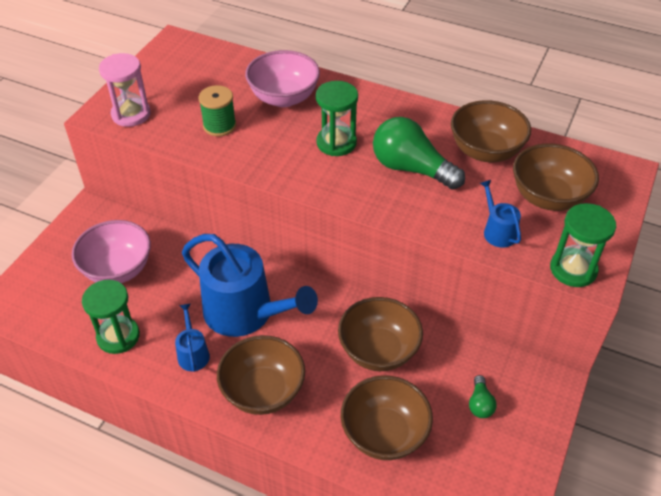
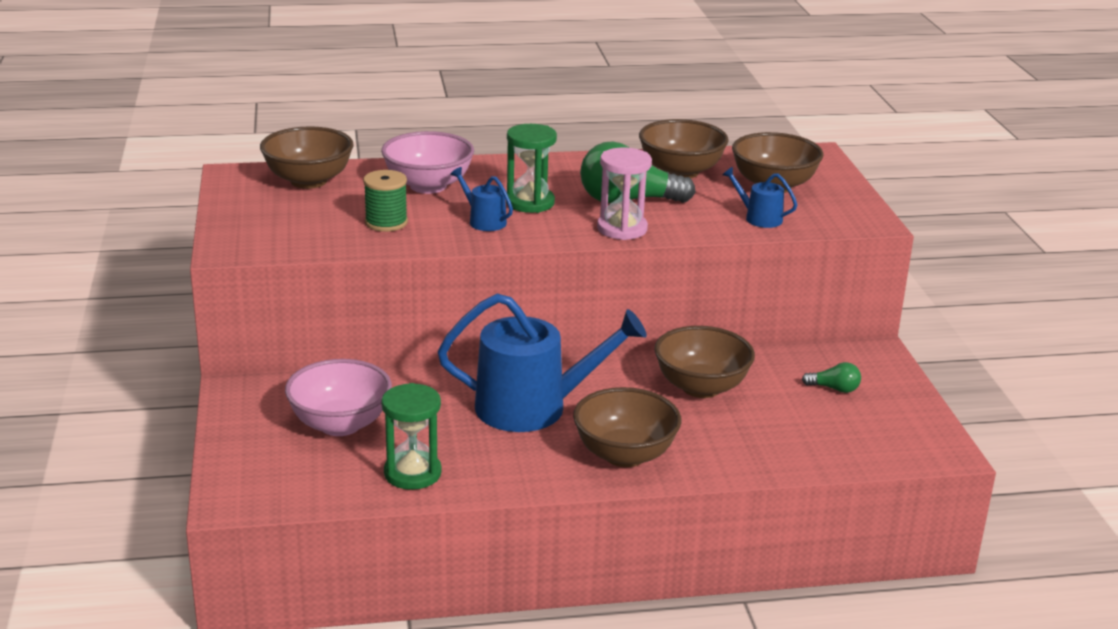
camera: 35 degrees left, 20 degrees down
(131, 114) = (267, 240): pink hourglass -> pink hourglass (622, 229)
(193, 353) = (515, 455): blue watering can -> blue watering can (484, 221)
(384, 434) = (775, 439): brown bowl -> brown bowl (308, 181)
(480, 404) = (834, 389): green light bulb -> green light bulb turned 45 degrees counterclockwise
(573, 269) = (850, 222): green hourglass -> none

